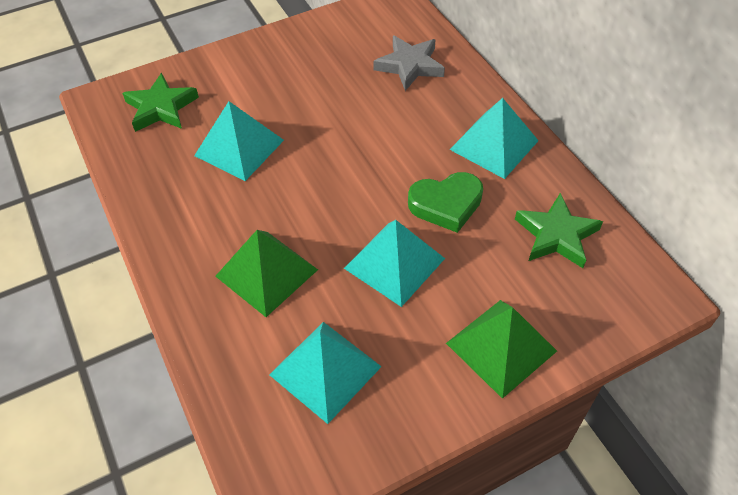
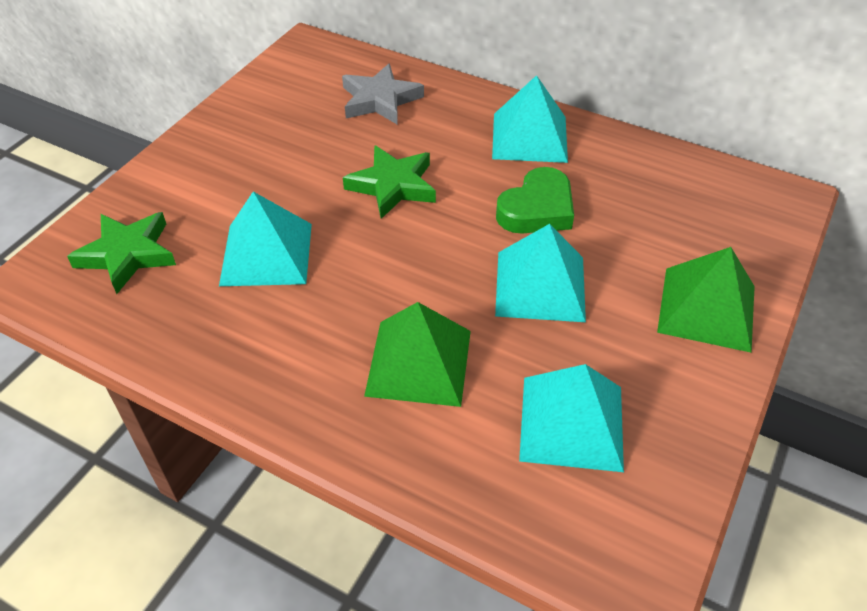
camera: 35 degrees left, 5 degrees down
(556, 235) = (658, 189): green star -> green star (393, 186)

